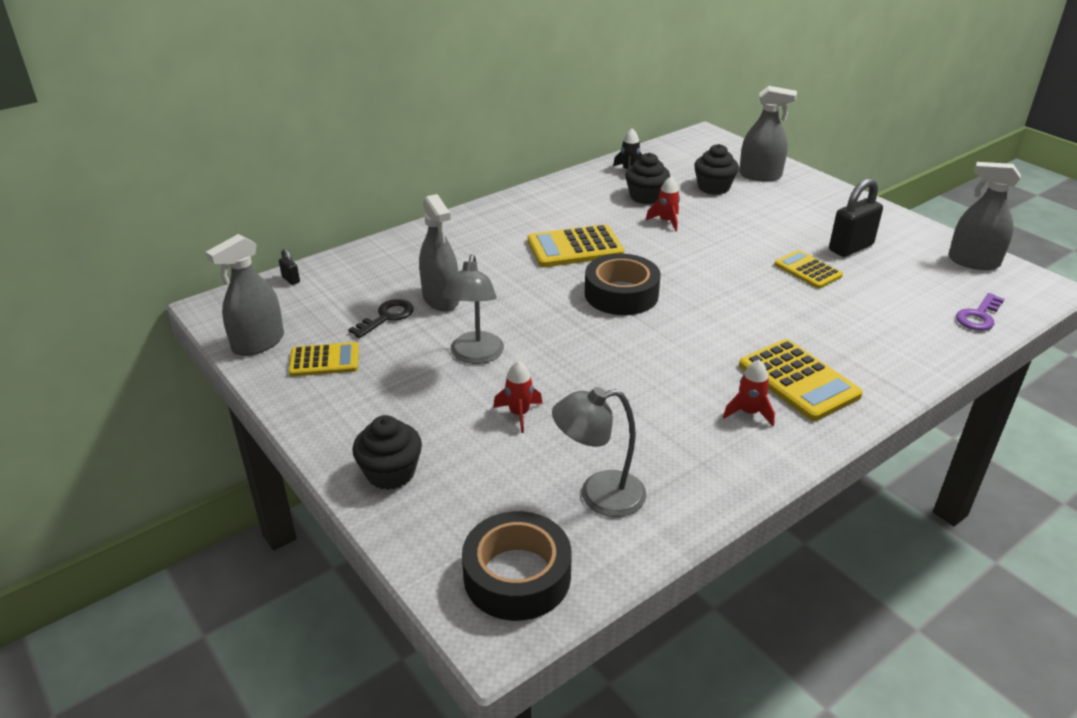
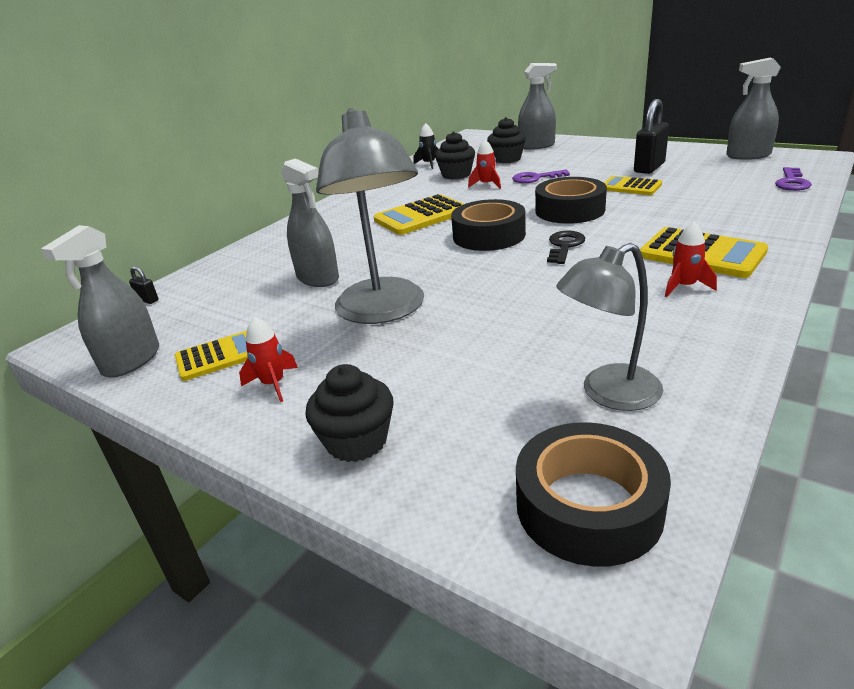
camera: 15 degrees left, 5 degrees down
(387, 317) = (269, 304): black key -> black key (564, 246)
(475, 356) = (383, 311): grey lamp -> grey lamp, size x1.58
(519, 414) = (464, 346): red rocket -> red rocket (273, 384)
(721, 227) = (535, 178): none -> purple key
(721, 284) = (569, 210): none -> black tape

